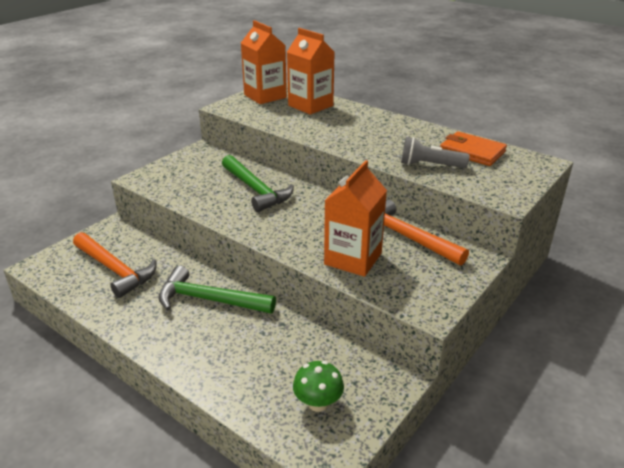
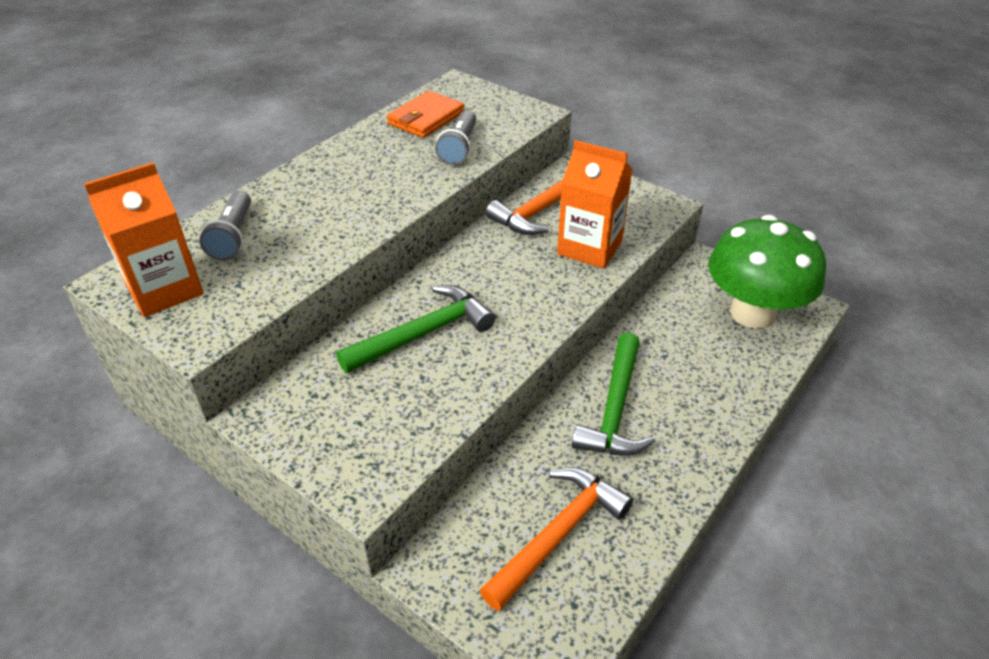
camera: 90 degrees left, 10 degrees up
(310, 105) = (233, 236): orange carton -> grey flashlight
(318, 403) = (752, 313): green mushroom -> green mushroom, size x2.25

